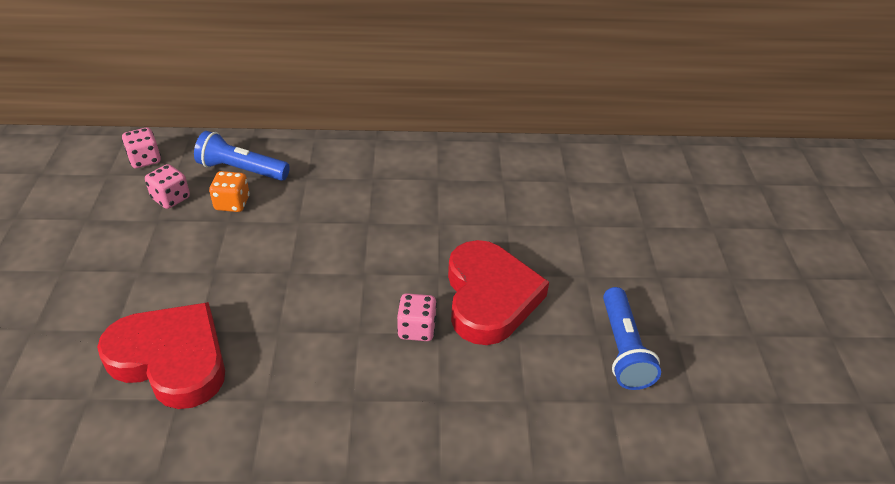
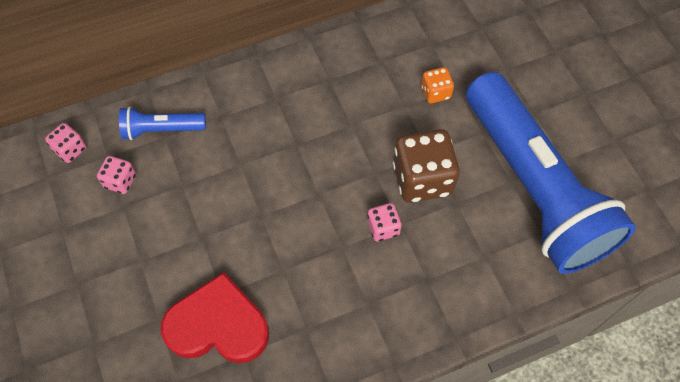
camera: 20 degrees left, 20 degrees up
(232, 203) = (175, 167): orange dice -> orange dice (435, 92)
(489, 297) = (422, 179): red heart -> brown dice
(623, 349) = (533, 187): blue flashlight -> blue flashlight, size x2.46

